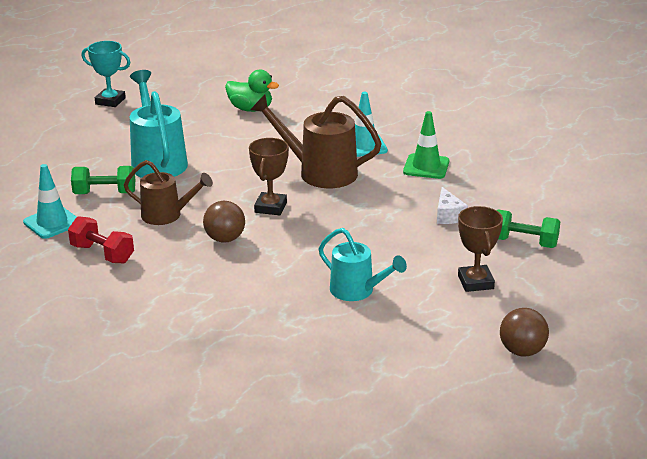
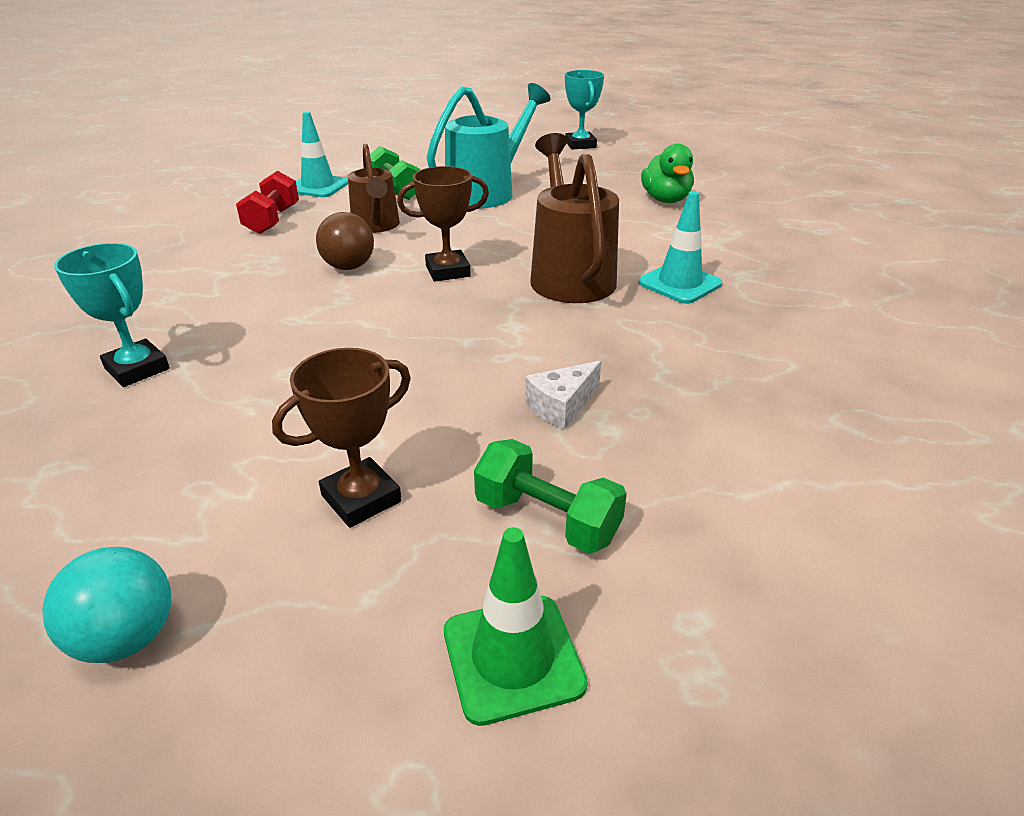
camera: 60 degrees right, 5 degrees up
(291, 332) = (137, 369): none -> turquoise trophy
(358, 291) = (270, 389): turquoise watering can -> none
(426, 167) = (688, 344): green traffic cone -> green traffic cone (513, 657)
(522, 351) = (127, 638): brown ball -> turquoise ball
(524, 242) = (547, 519): green dumbbell -> green dumbbell turned 45 degrees counterclockwise

